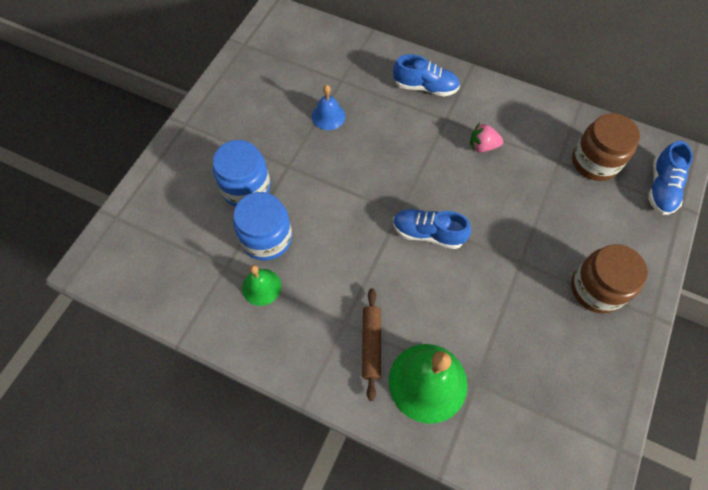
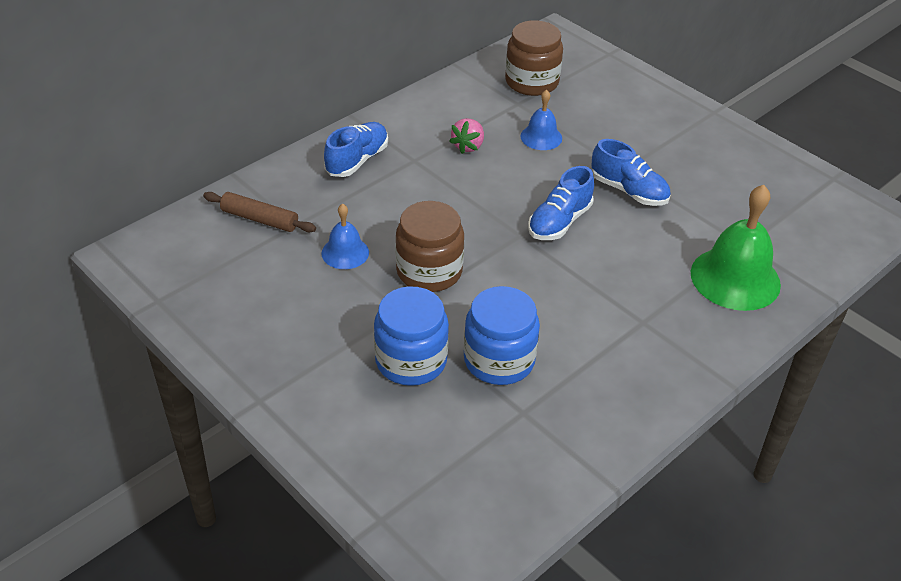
camera: 70 degrees left, 20 degrees down
(261, 287) = (567, 383): green bell -> none
(371, 344) = (678, 308): brown rolling pin -> brown rolling pin (260, 219)
(525, 190) = (541, 137): none -> blue bell
(596, 288) = (673, 133): brown jar -> brown jar (429, 271)
(661, 188) = (583, 56): blue shoe -> blue shoe (628, 191)

